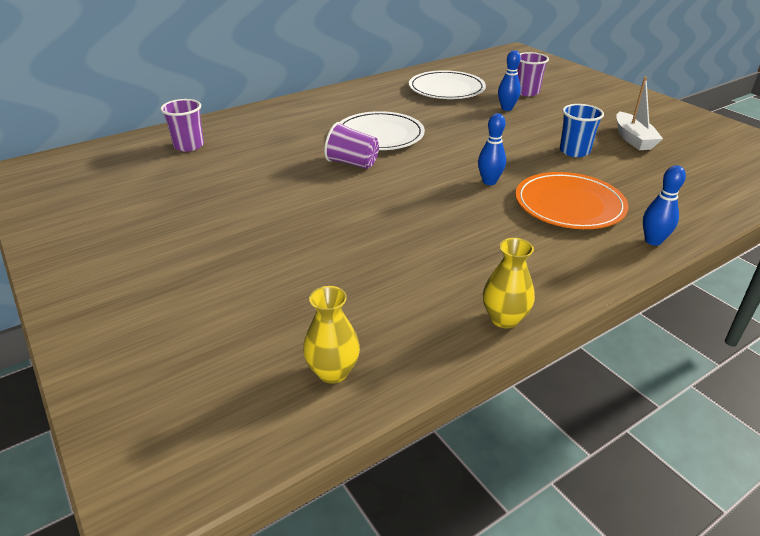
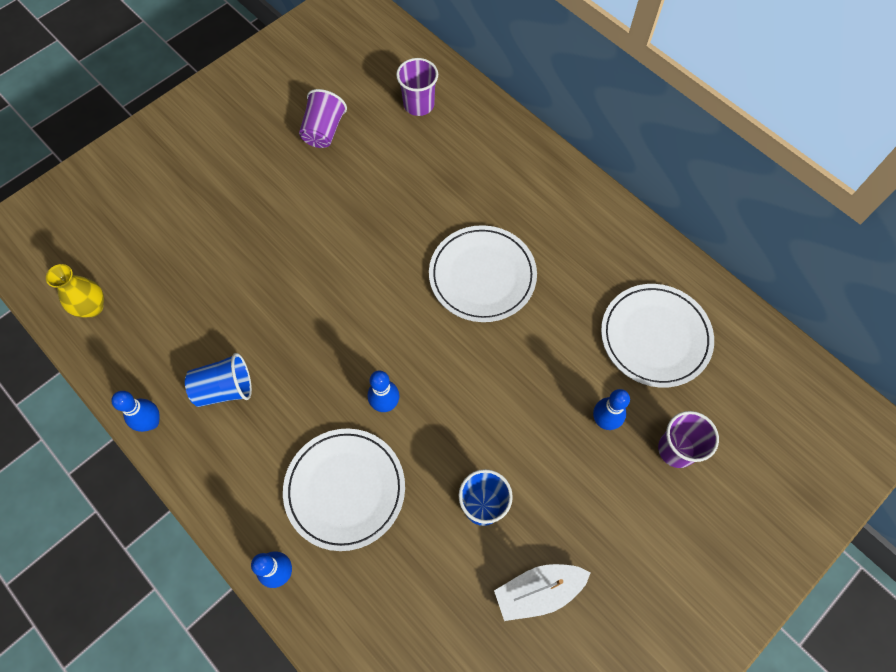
camera: 80 degrees right, 30 degrees up
(352, 163) = (406, 260): purple cup -> purple cup (324, 131)
(467, 265) = (225, 389): none -> blue cup
(504, 319) = (151, 422): yellow vase -> blue bowling pin
(569, 205) = (345, 489): orange plate -> white plate

